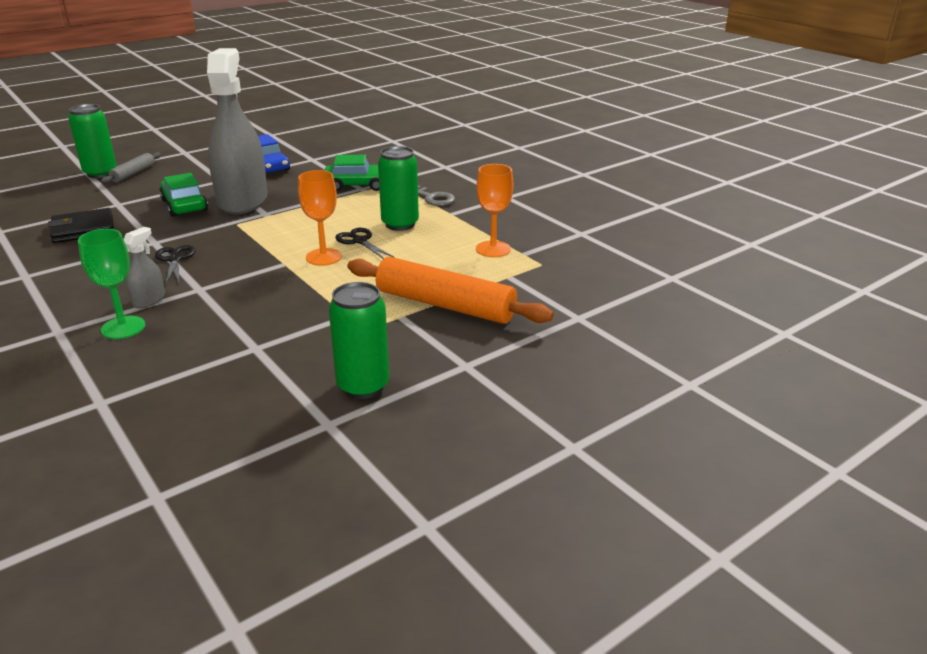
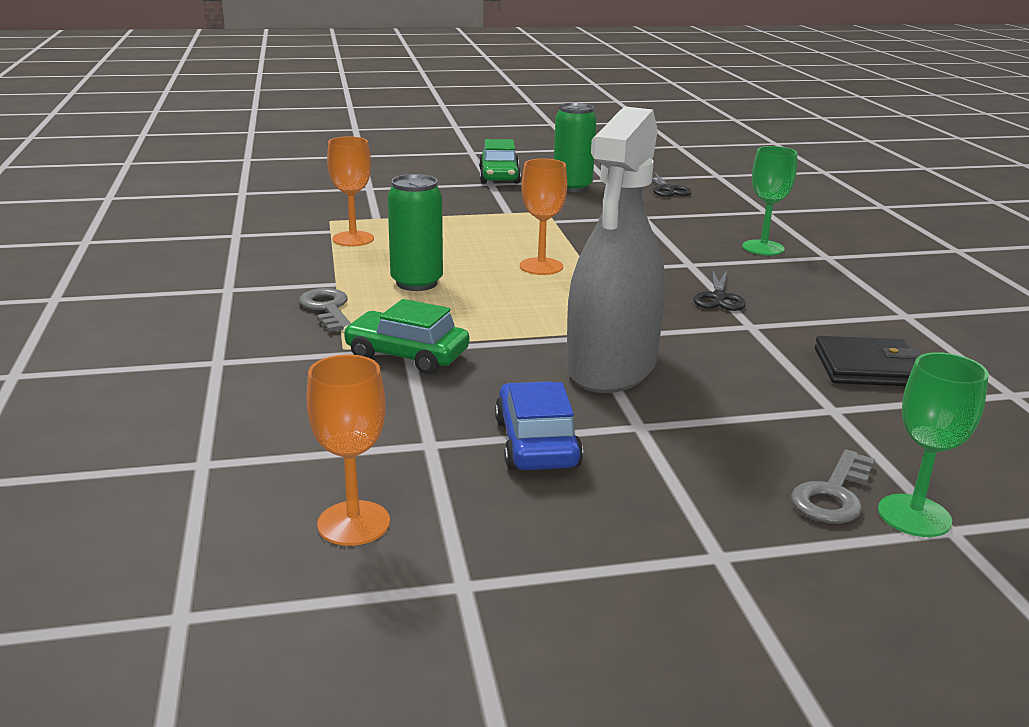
camera: 155 degrees left, 5 degrees down
(100, 173) = (914, 516): green can -> green goblet
(133, 173) = (833, 495): grey rolling pin -> grey key
(149, 300) = (743, 264): grey spray bottle -> none
(184, 205) = (711, 379): green car -> green car (499, 176)
(319, 138) = (353, 523): none -> orange goblet
(359, 241) = (486, 274): black scissors -> black scissors (667, 189)
(445, 305) = (462, 211): orange rolling pin -> none

